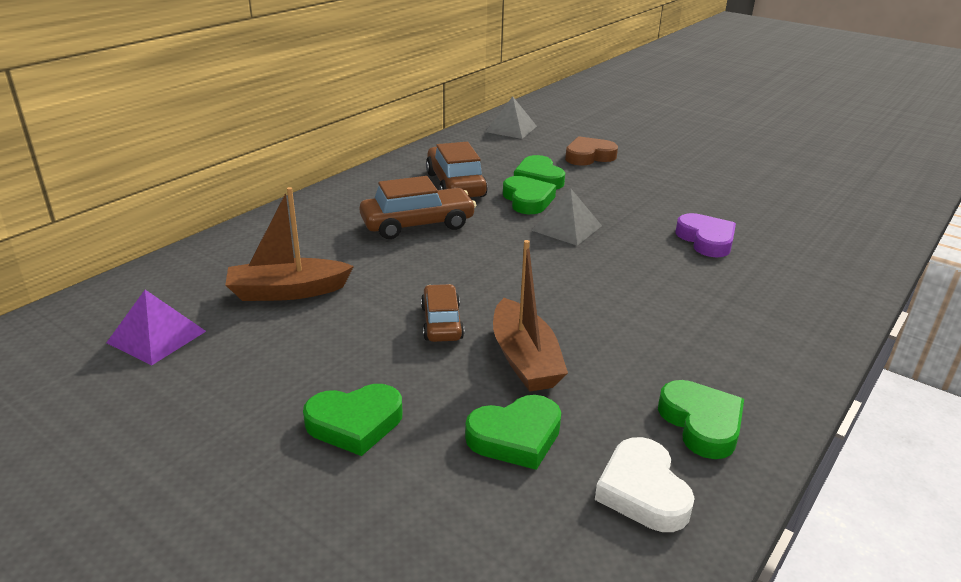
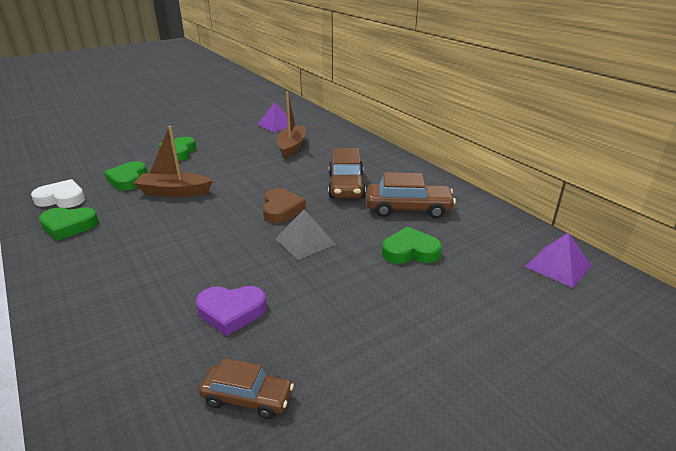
camera: 110 degrees right, 0 degrees up
(442, 323) = (228, 177): brown car -> brown car (247, 398)
(511, 129) = (558, 266): grey pyramid -> purple pyramid
(527, 200) = (365, 235): green heart -> none
(589, 156) = (464, 300): brown heart -> brown heart (281, 209)

